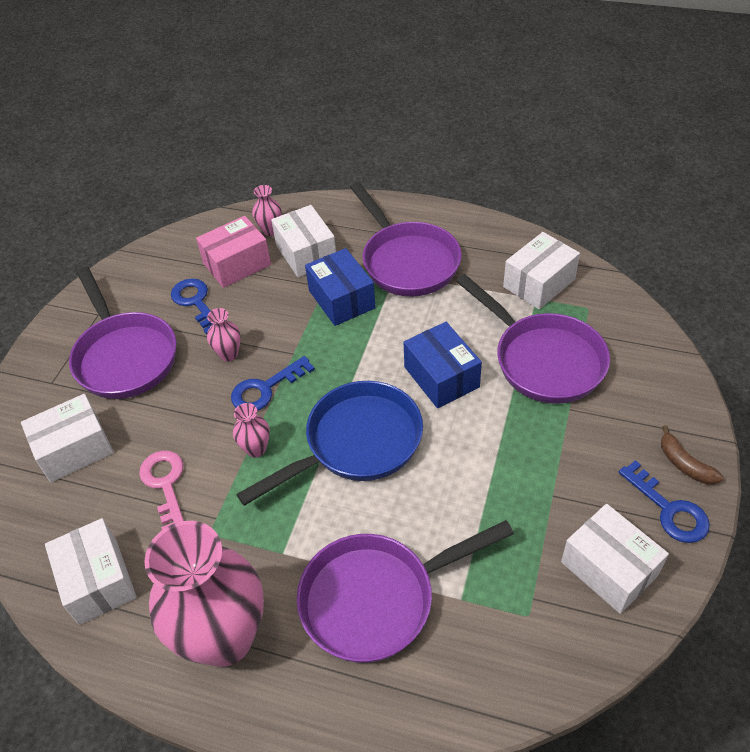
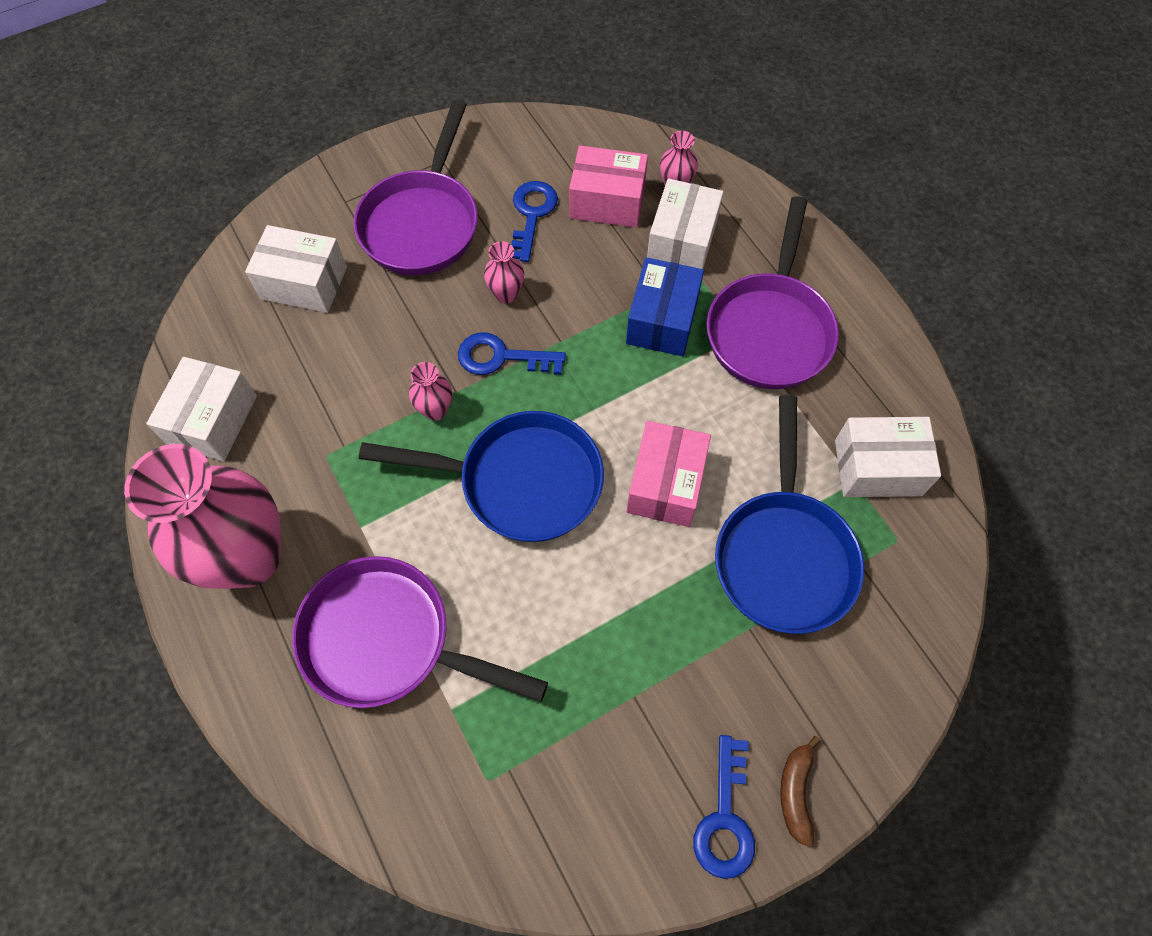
camera: 40 degrees right, 15 degrees up
(165, 484) = (337, 379): pink key -> none
(441, 377) = (666, 484): blue box -> pink box
(543, 360) = (783, 554): purple pan -> blue pan
(609, 568) = (603, 813): white box -> none

